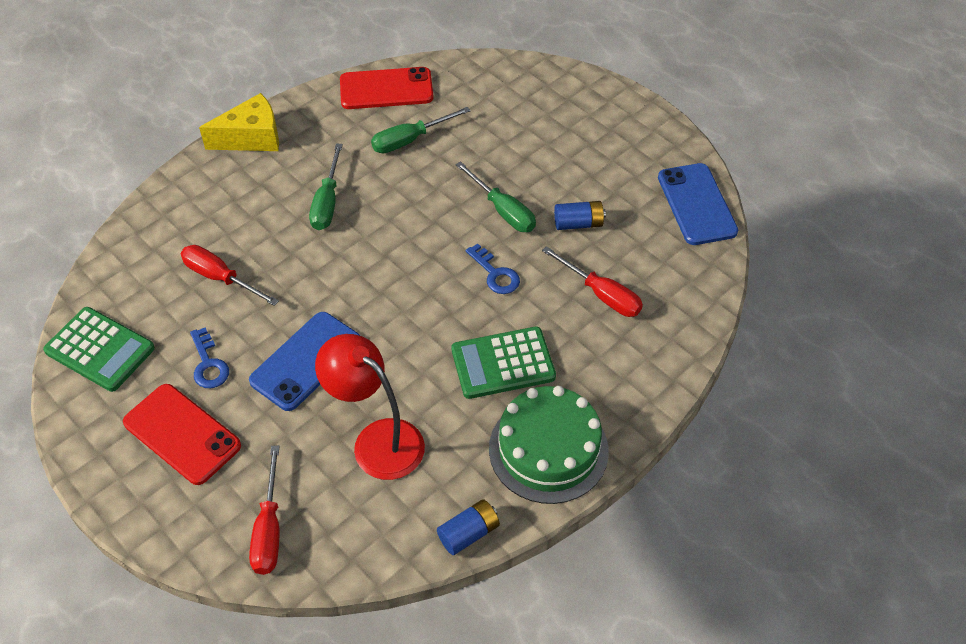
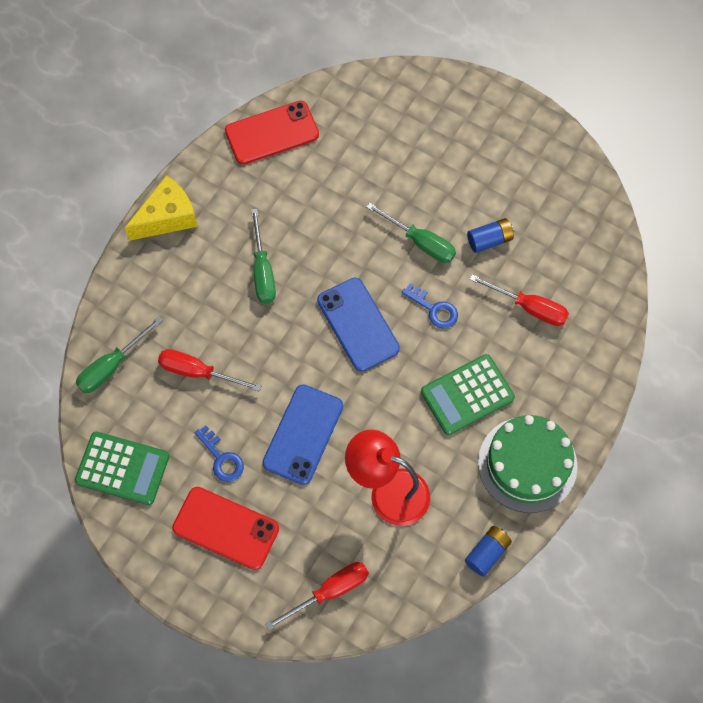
camera: 15 degrees left, 15 degrees up
(269, 529) = (329, 591): red screwdriver -> red screwdriver turned 105 degrees counterclockwise
(410, 140) = (313, 186): green screwdriver -> green screwdriver (111, 366)
(696, 204) = (585, 195): blue phone -> blue phone (358, 324)

